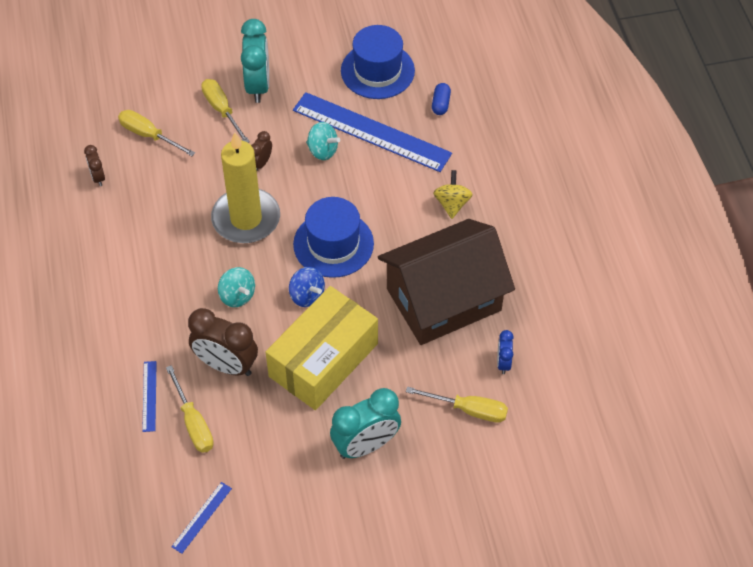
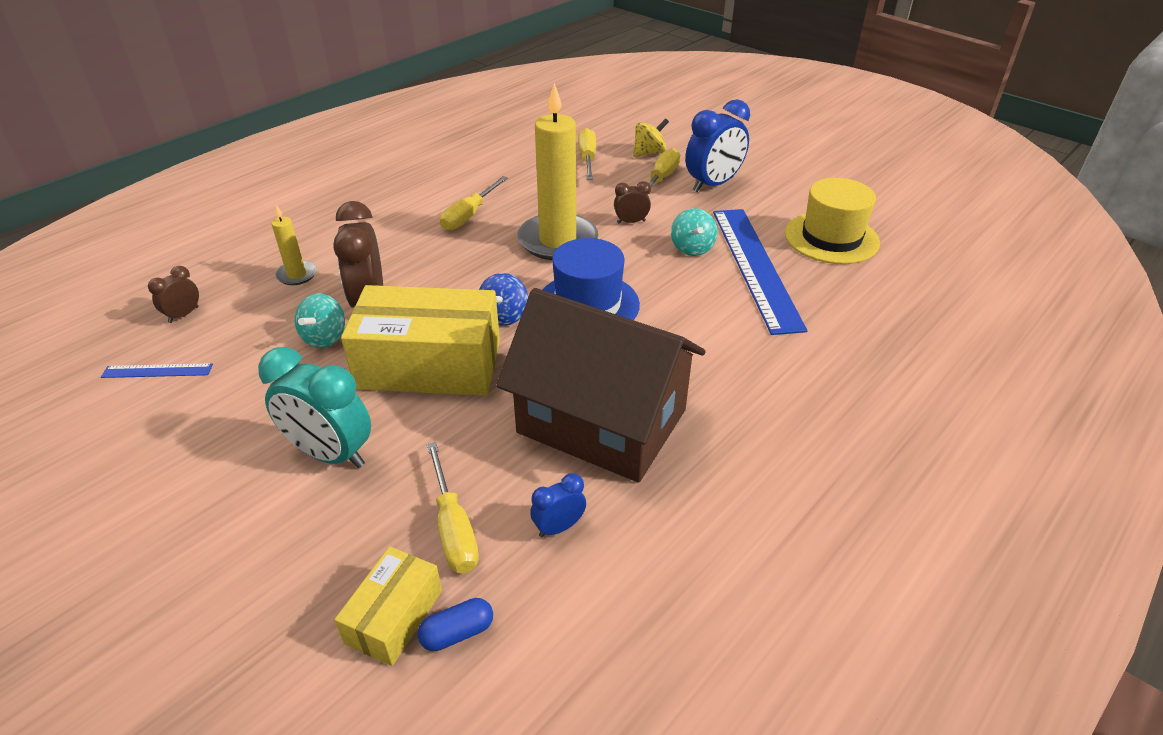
camera: 55 degrees right, 15 degrees down
(98, 177) = (516, 155): brown clock -> brown clock (183, 315)
(149, 396) = (297, 275): blue ruler -> yellow candle
(193, 423) = (281, 314): yellow screwdriver -> yellow screwdriver (469, 215)
(237, 296) = (461, 274): turquoise spinning top -> turquoise spinning top (325, 337)
(258, 86) = (713, 184): turquoise clock -> blue clock
(377, 71) = (831, 238): blue hat -> yellow hat
(441, 104) = (856, 295): blue capsule -> blue capsule (457, 633)
(452, 204) = (741, 364): yellow spinning top -> yellow spinning top (649, 153)
(506, 461) = (394, 616): none -> yellow box

